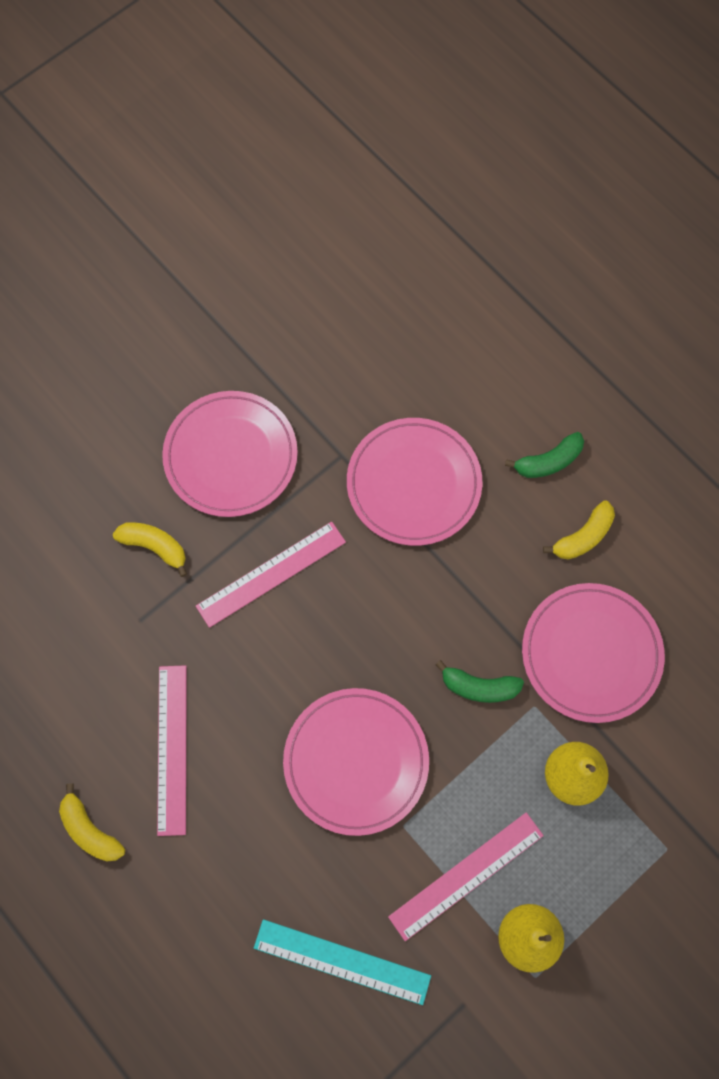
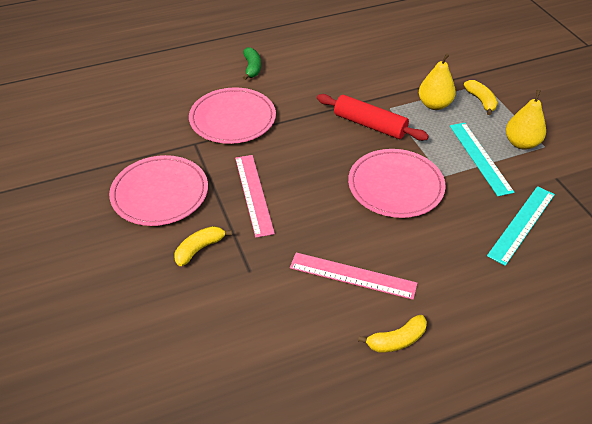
camera: 70 degrees left, 25 degrees down
(466, 876) = (480, 157): pink ruler -> turquoise ruler
(479, 687) = (370, 125): green banana -> red rolling pin
(583, 536) = (302, 67): yellow banana -> yellow banana (481, 101)
(591, 654) = (368, 81): pink plate -> none

